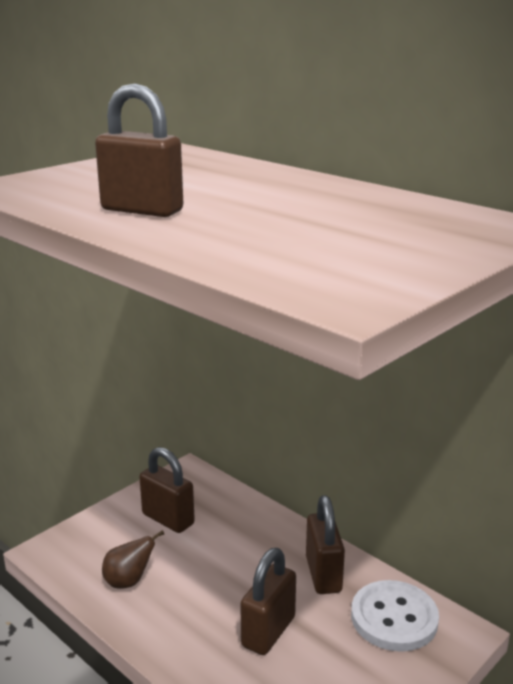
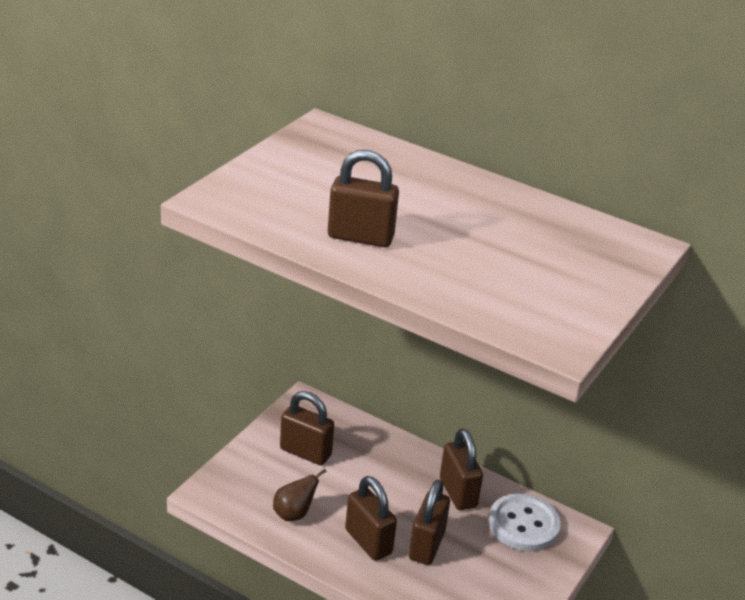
camera: 15 degrees left, 10 degrees up
(201, 620) = (368, 541): none -> brown padlock

